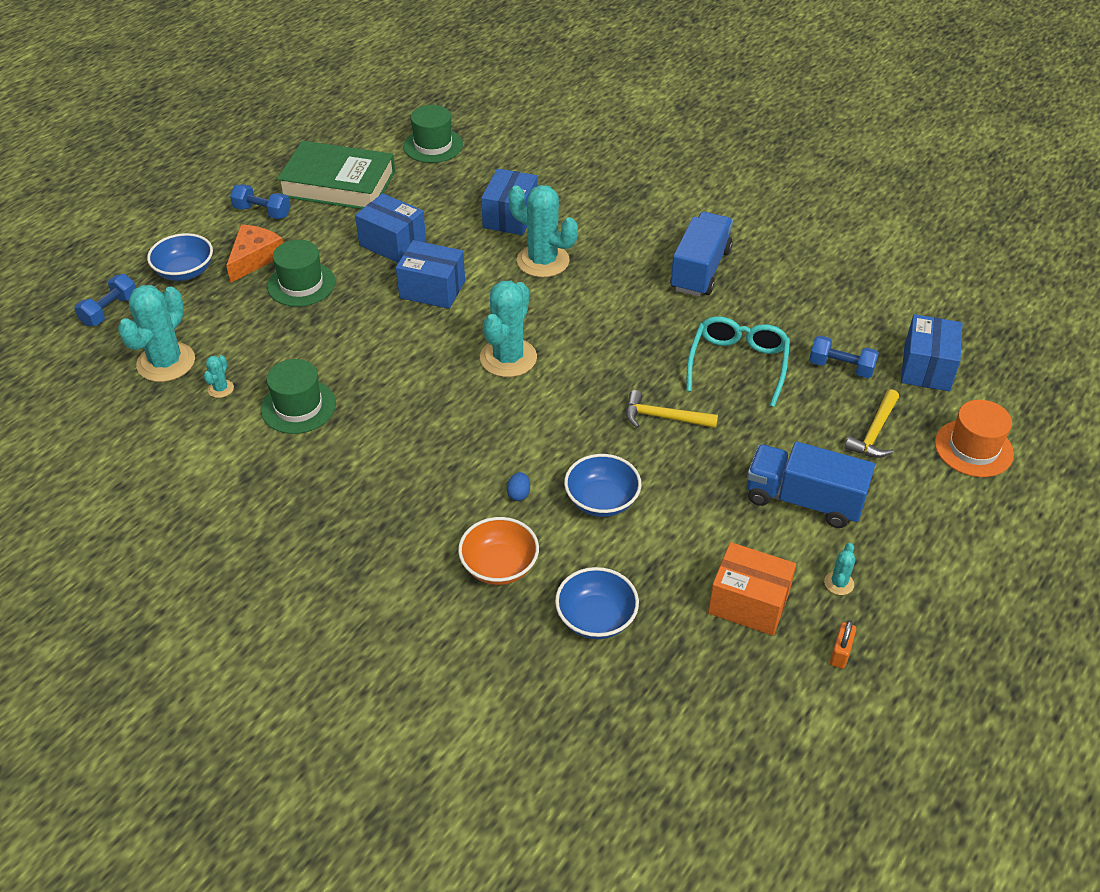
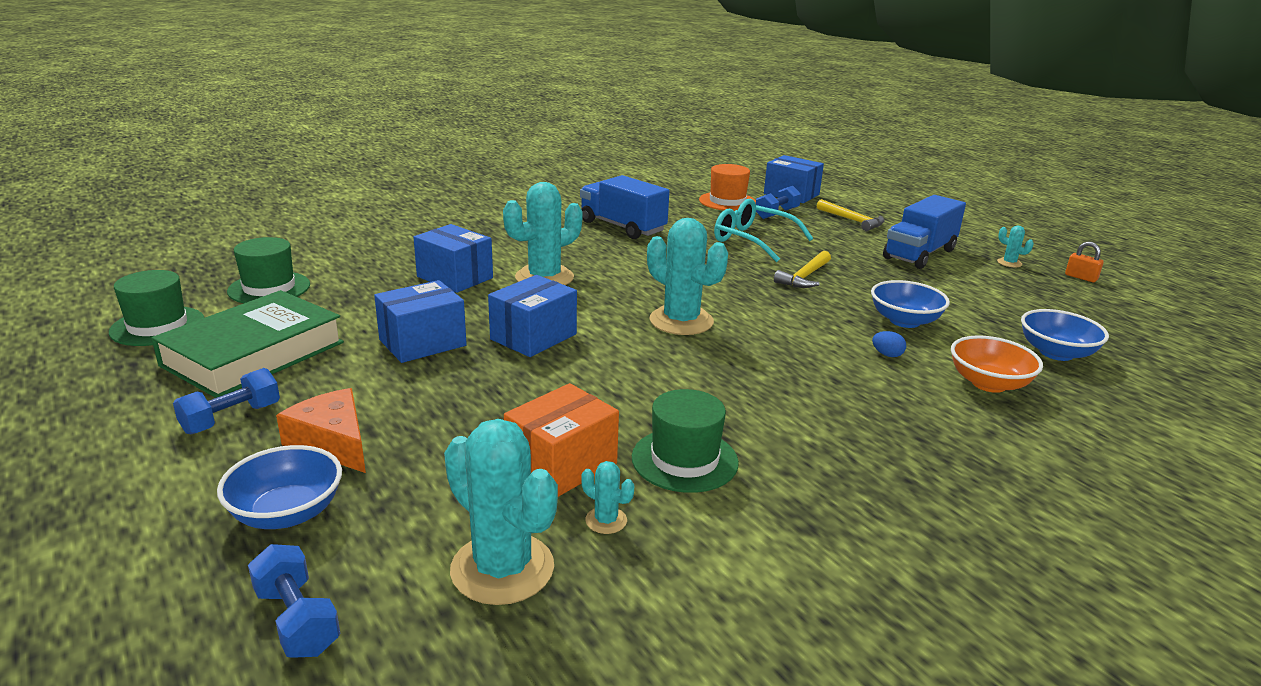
camera: 70 degrees left, 20 degrees down
(301, 284) = (434, 415): green hat -> green hat (157, 326)
(748, 603) = (1032, 294): orange box -> orange box (561, 465)
(973, 448) = (878, 202): orange hat -> orange hat (727, 201)

